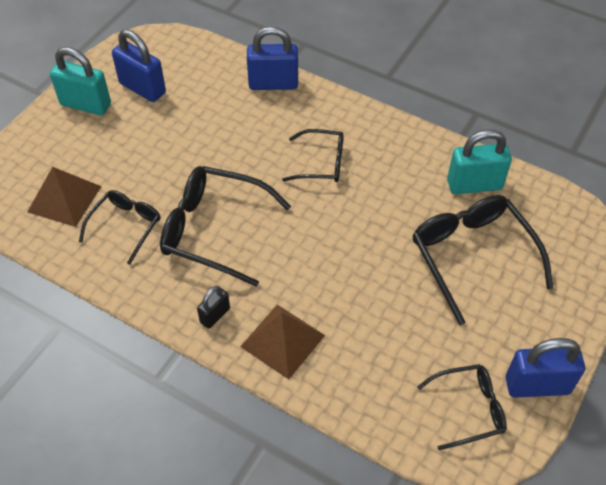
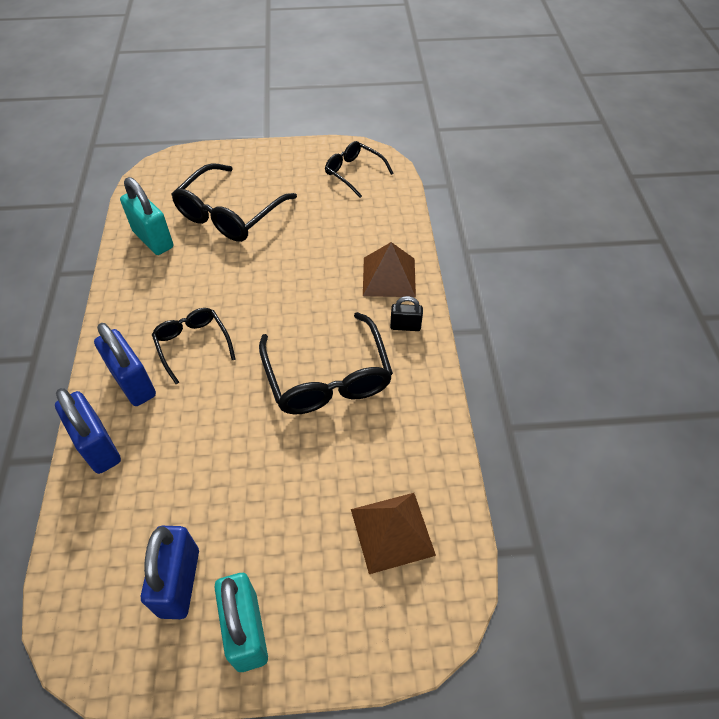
camera: 125 degrees left, 0 degrees up
(125, 226) = (379, 449): black glasses -> none
(537, 385) = (311, 153): blue padlock -> blue padlock (133, 383)

